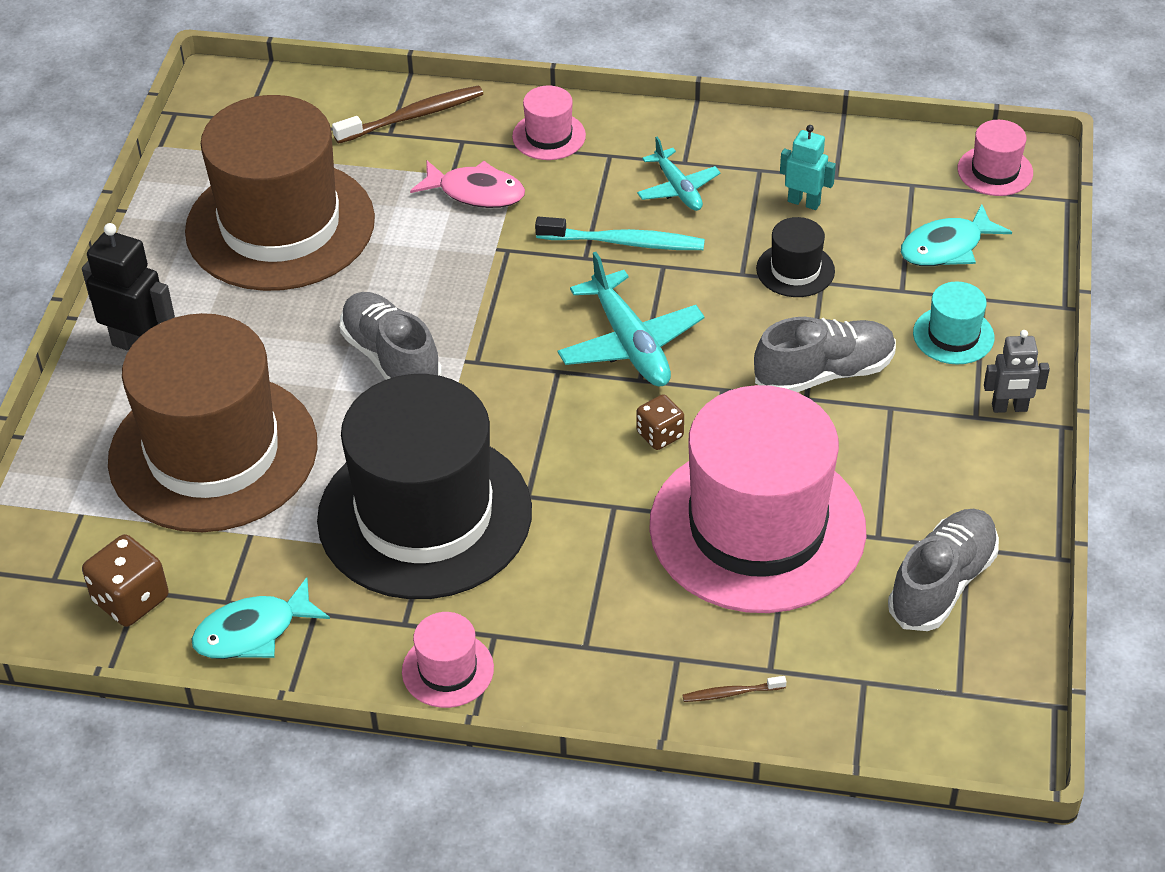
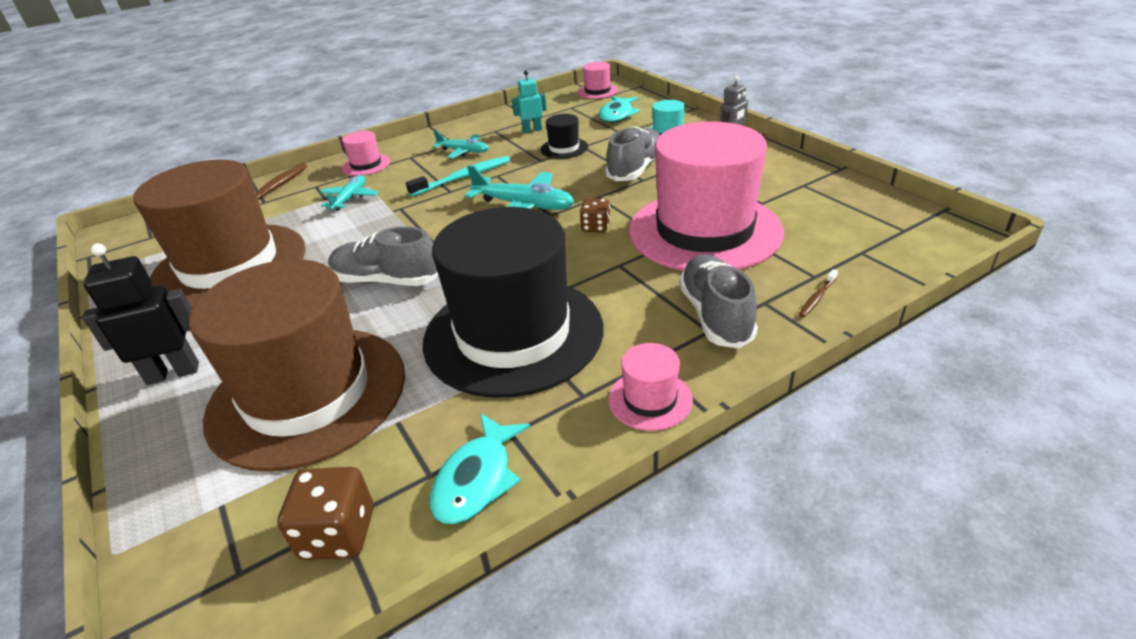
camera: 40 degrees left, 10 degrees down
(476, 192) = (350, 198): pink fish -> turquoise plane
(942, 583) = (818, 201): grey shoe -> grey shoe (715, 315)

